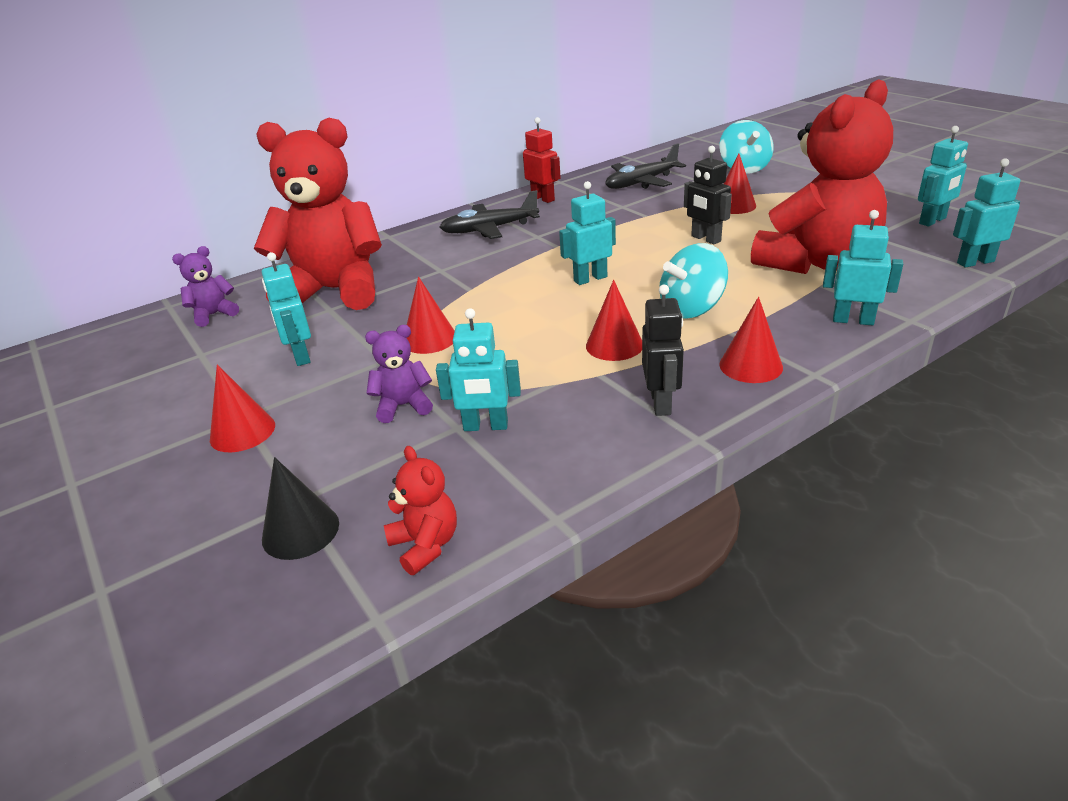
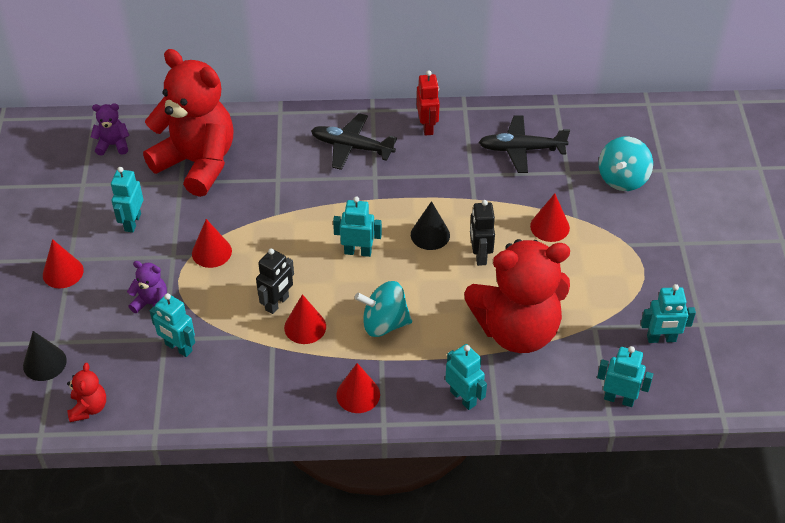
camera: 30 degrees right, 15 degrees up
(642, 245) = (430, 235): none -> black cone
(661, 403) = (279, 390): black robot -> black robot (277, 303)

